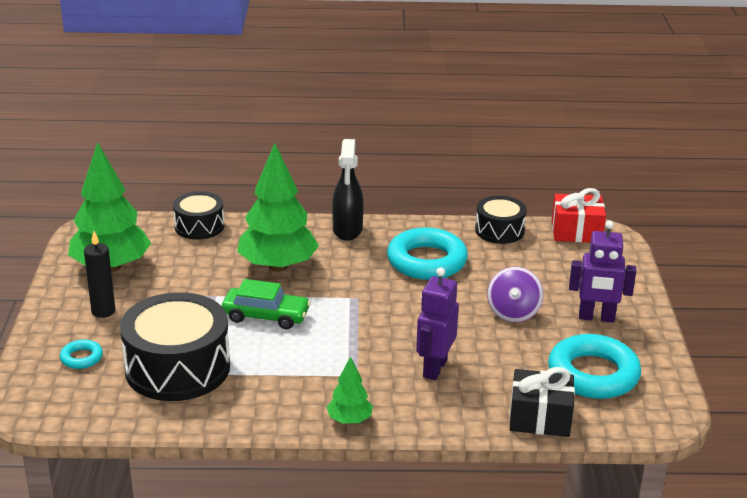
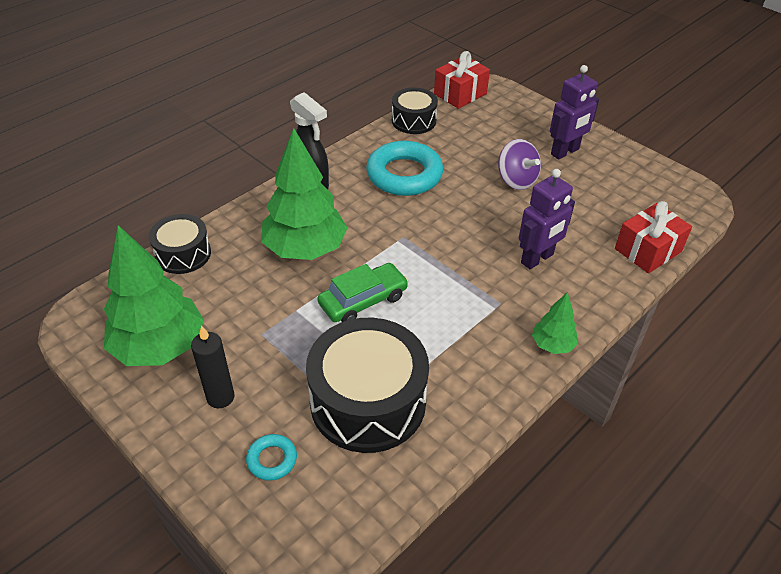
camera: 45 degrees left, 15 degrees up
(434, 368) = (537, 259): purple robot -> purple robot turned 105 degrees counterclockwise
(540, 418) = (648, 250): black gift -> red gift
(593, 374) = (624, 195): turquoise ring -> none

